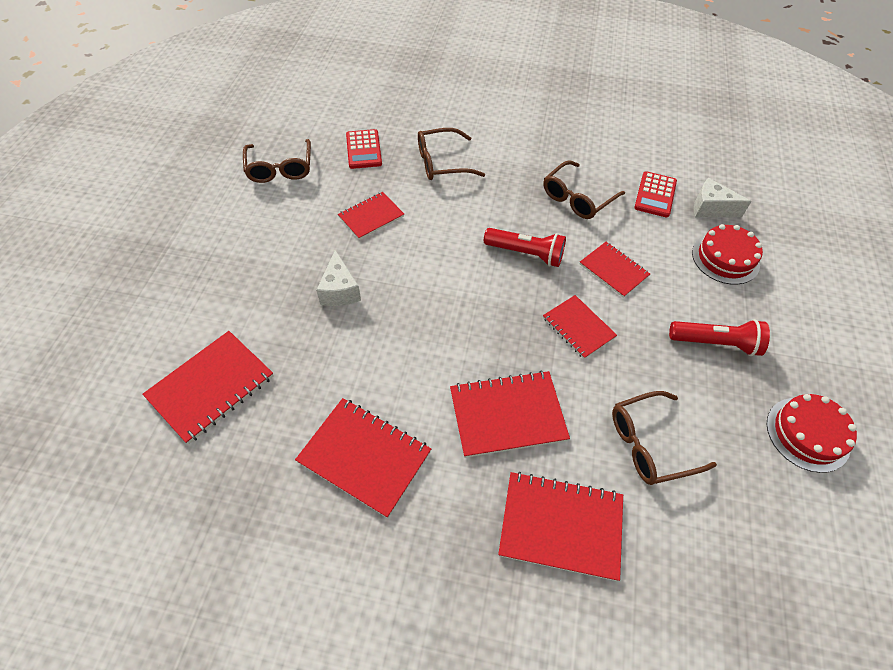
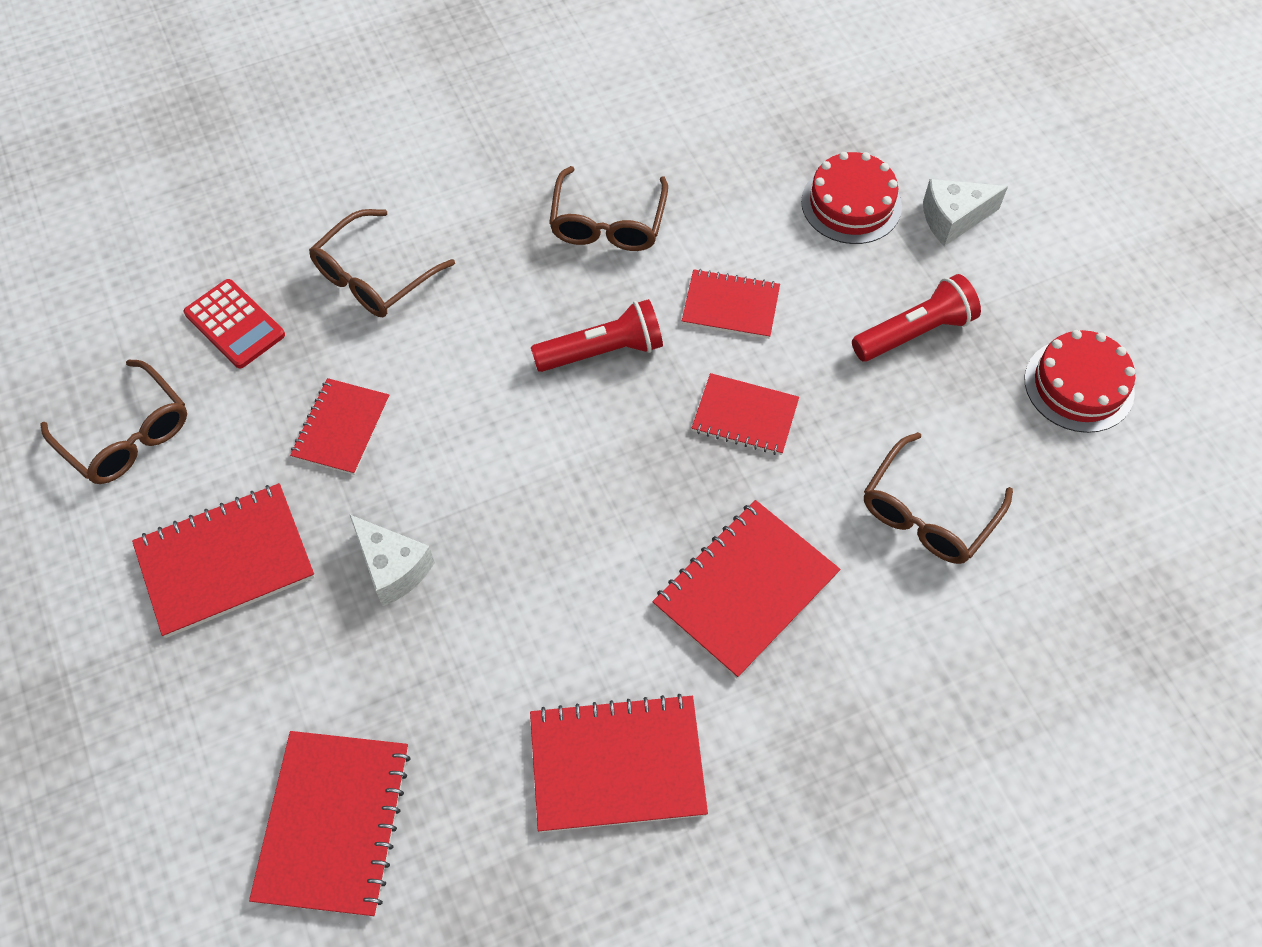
camera: 35 degrees left, 5 degrees up
(561, 526) = (901, 679): red notebook -> red notebook (225, 562)
(655, 195) = (705, 157): red calculator -> none
(710, 208) = (787, 138): white cheese -> white cheese (953, 219)

